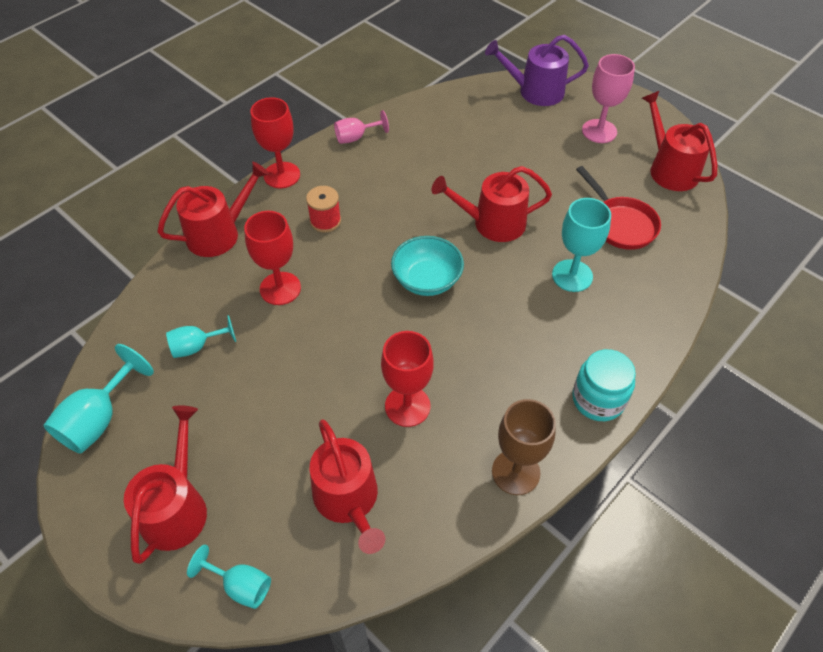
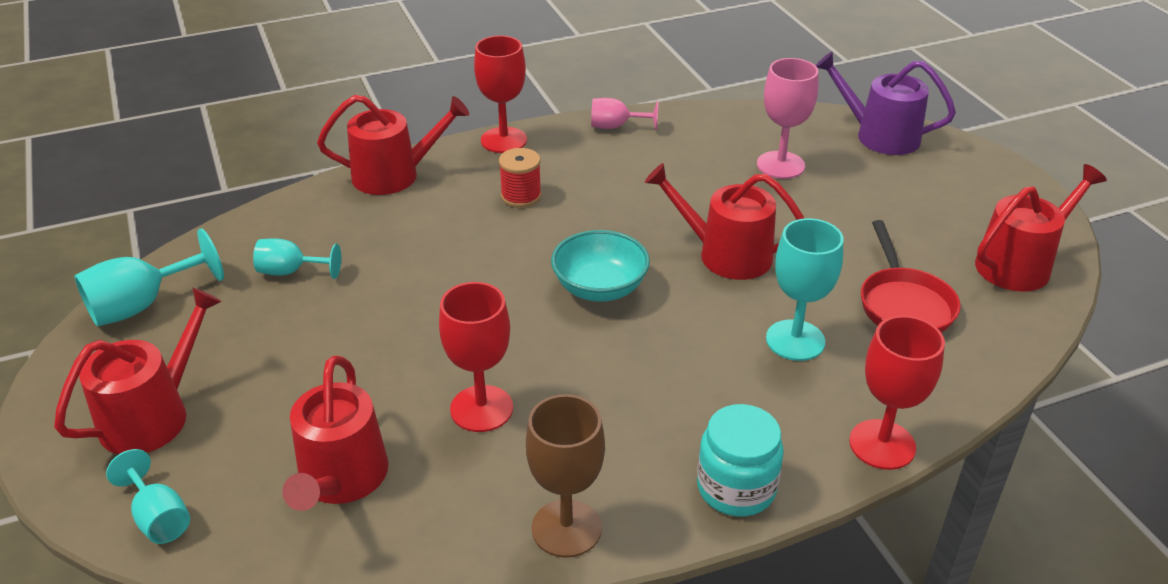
camera: 25 degrees right, 15 degrees down
(280, 288) = (421, 245): red goblet -> red goblet (882, 444)
(599, 131) = (941, 197): pink goblet -> pink goblet (780, 165)
(670, 169) = (1019, 264): red watering can -> red watering can turned 60 degrees clockwise

